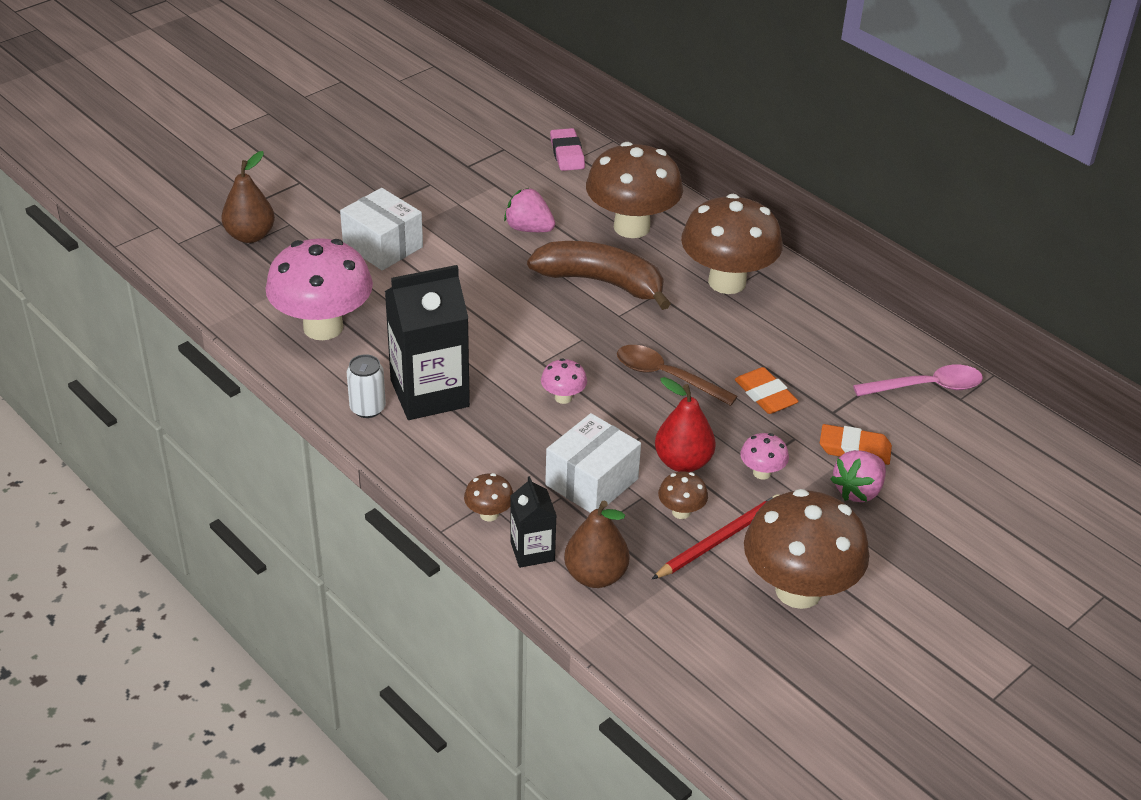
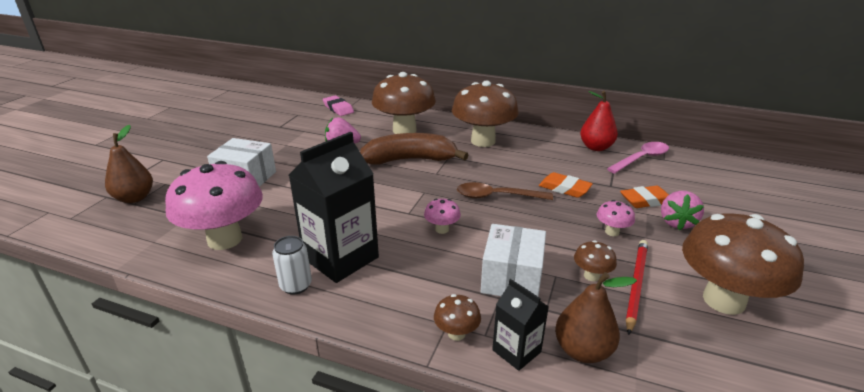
camera: 25 degrees left, 10 degrees down
(683, 462) = (558, 243): red pear -> red pear (596, 147)

